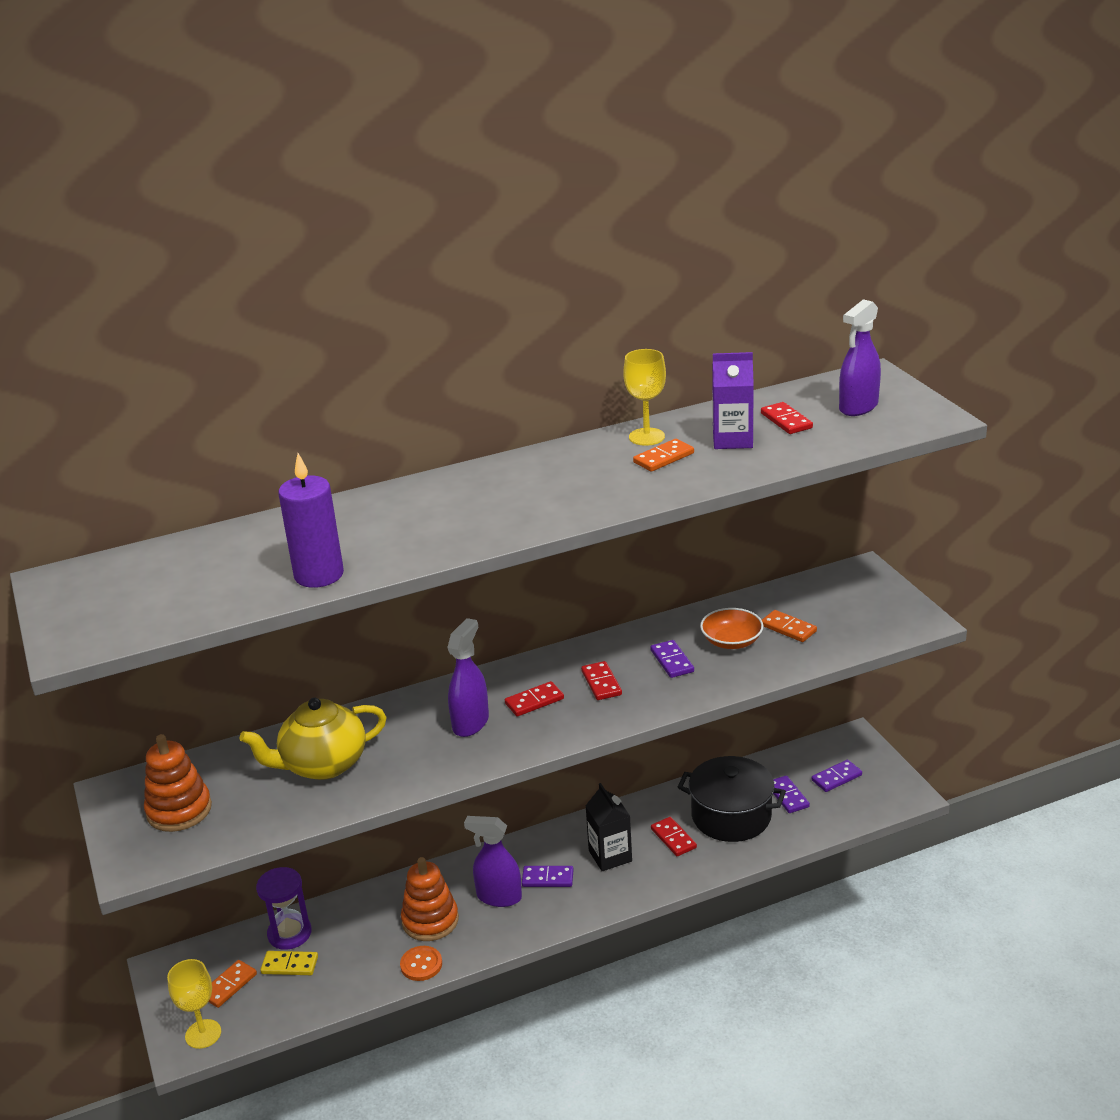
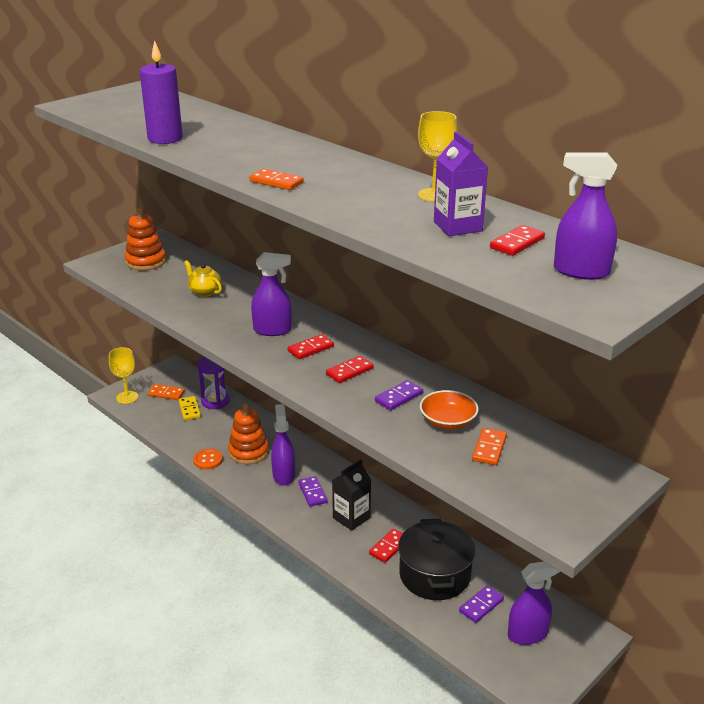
camera: 65 degrees right, 0 degrees up
(322, 765) = (204, 291): yellow teapot -> yellow teapot, size x0.57
(534, 701) = (311, 349): red domino -> red domino turned 75 degrees counterclockwise
(663, 458) = (401, 206): orange domino -> orange domino (276, 182)
(836, 778) = (528, 634): purple domino -> purple spray bottle

